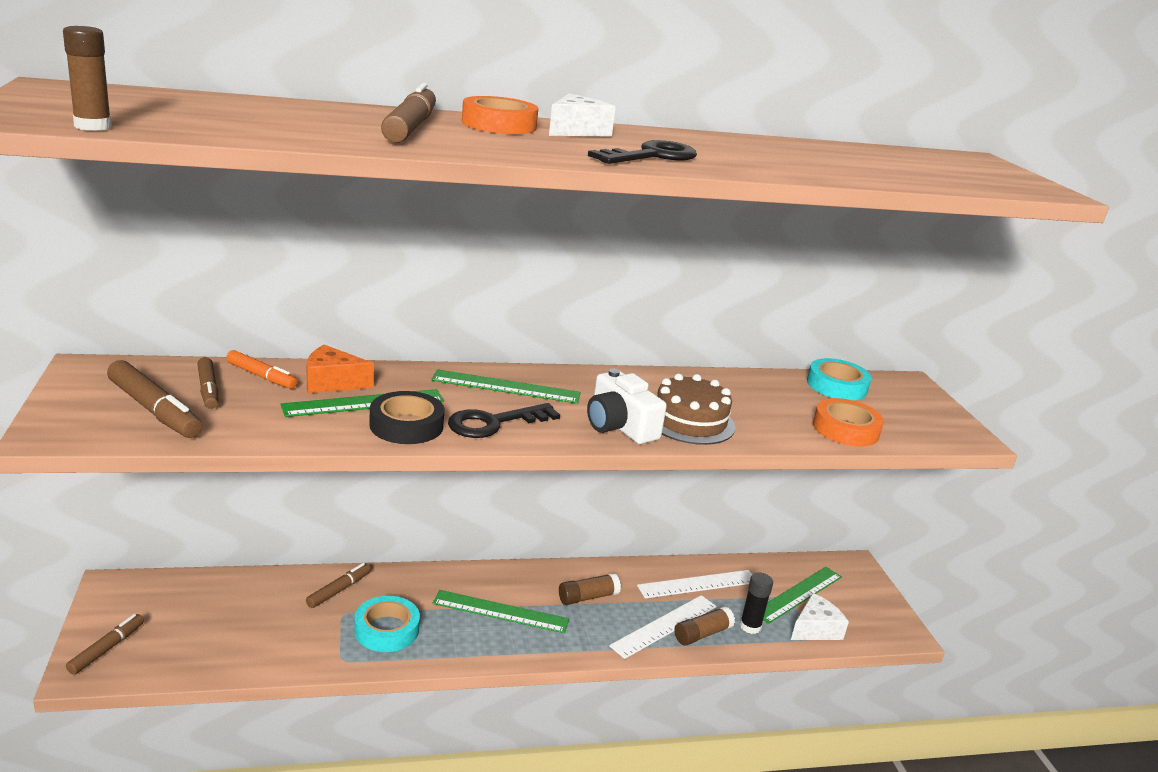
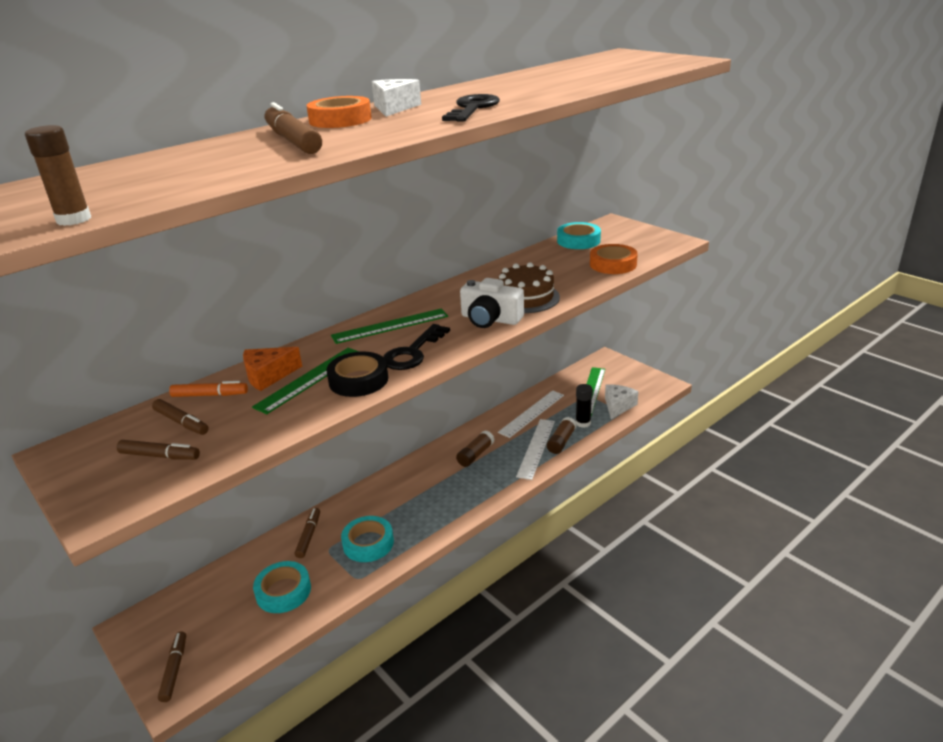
camera: 25 degrees left, 5 degrees up
(154, 410) = (160, 456): brown marker -> brown marker, size x0.62
(264, 631) = (283, 591): none -> turquoise tape
(501, 611) = (431, 492): green ruler -> none

